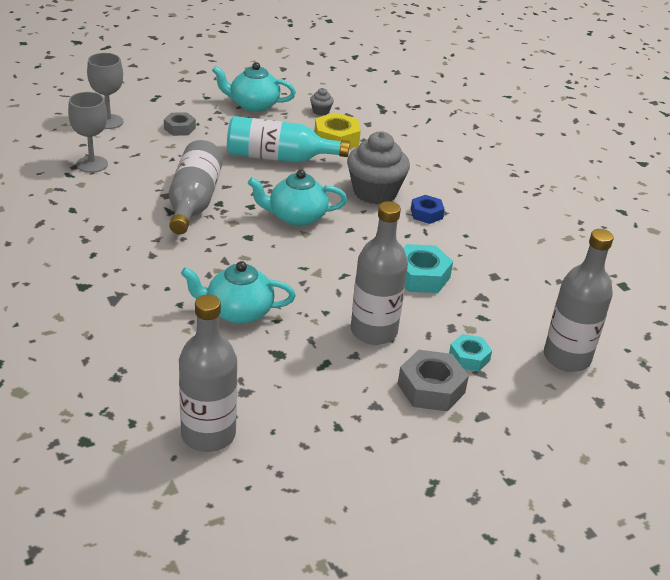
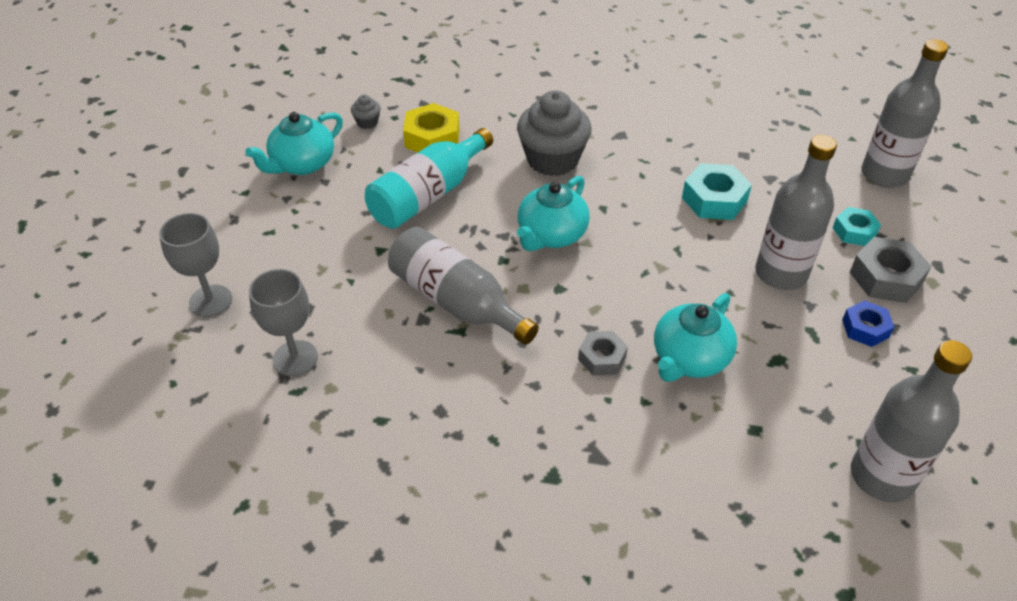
camera: 50 degrees left, 10 degrees up
(179, 128) = (291, 245): grey nut -> grey nut (602, 358)
(426, 214) = (616, 145): blue nut -> blue nut (865, 328)

